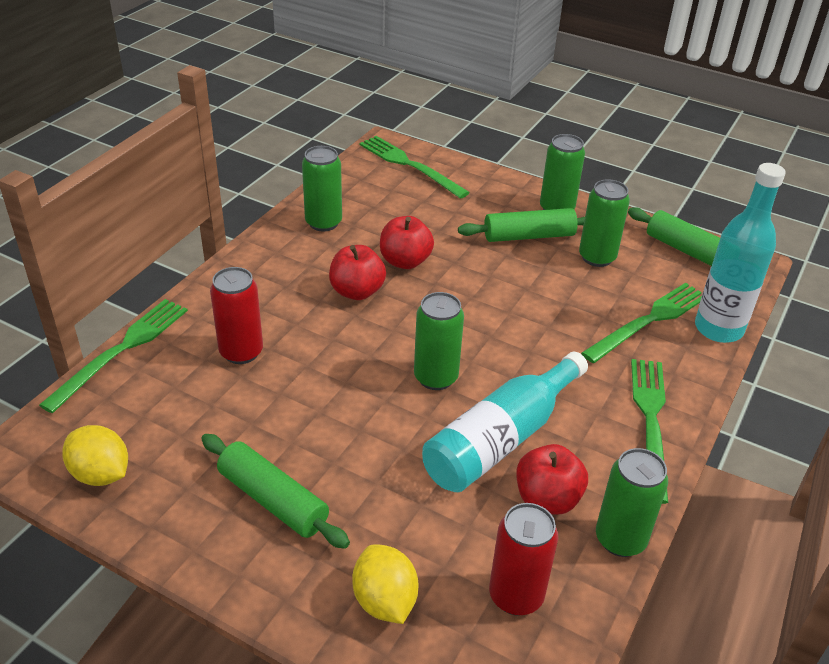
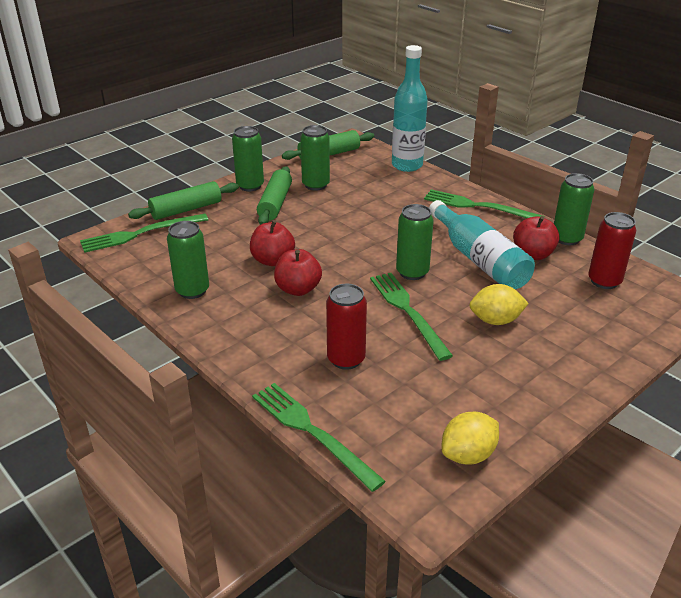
camera: 70 degrees left, 5 degrees down
(273, 500) = (514, 364): green rolling pin -> green rolling pin (186, 209)
(384, 601) = (605, 329): yellow lemon -> yellow lemon (495, 320)
(649, 321) = (389, 184): green fork -> green fork (408, 311)

